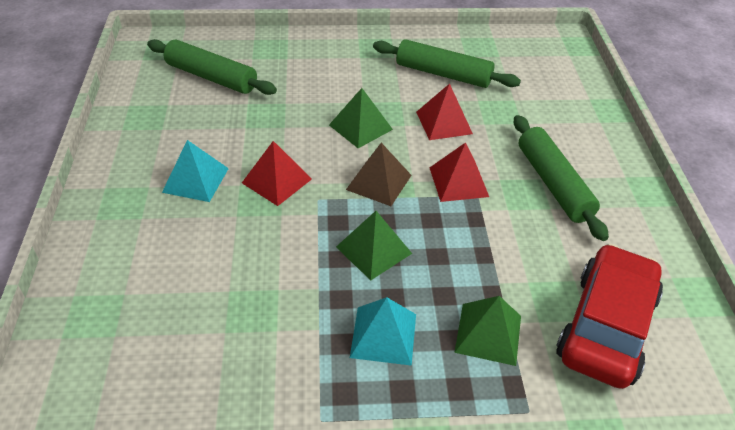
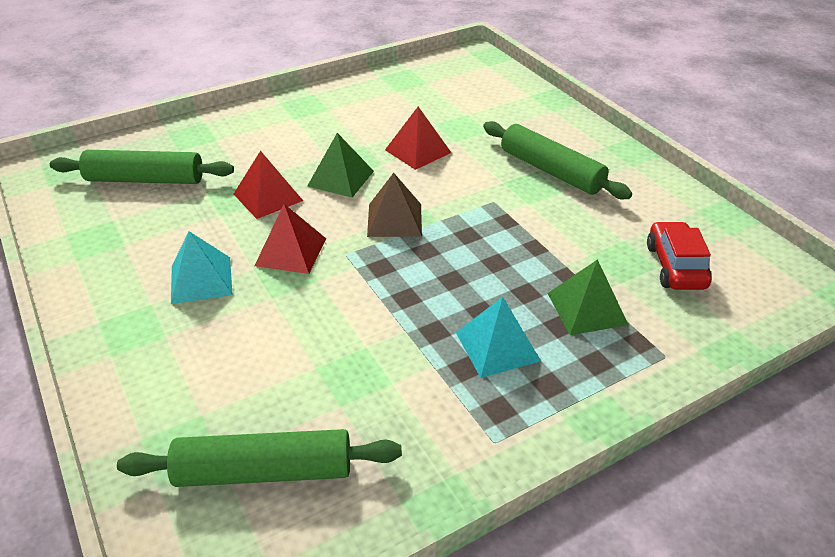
camera: 25 degrees left, 5 degrees down
(373, 250) = (433, 278): green pyramid -> none
(443, 74) = (386, 111): green rolling pin -> green rolling pin (264, 471)
(458, 182) = (468, 195): red pyramid -> red pyramid (267, 197)
(605, 327) = (675, 266): red car -> red car, size x0.61

